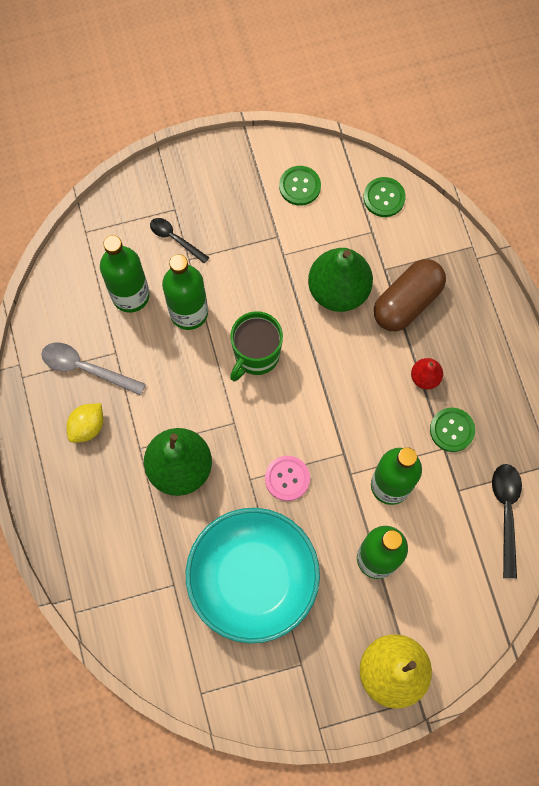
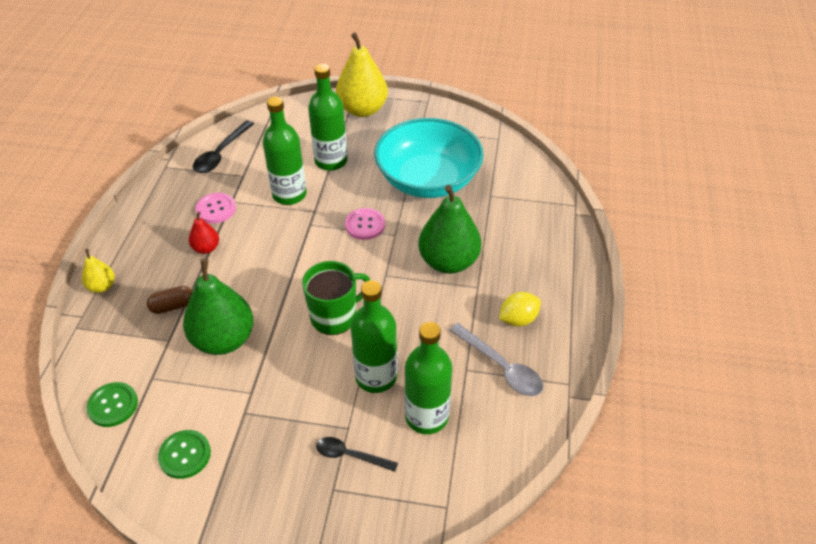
camera: 155 degrees left, 25 degrees down
(175, 239) = (350, 455): black spoon -> black spoon turned 135 degrees clockwise
(407, 302) = (172, 306): brown capsule -> brown capsule, size x0.52
(452, 430) = (216, 209): green button -> pink button
(485, 294) = (102, 286): none -> yellow pear

